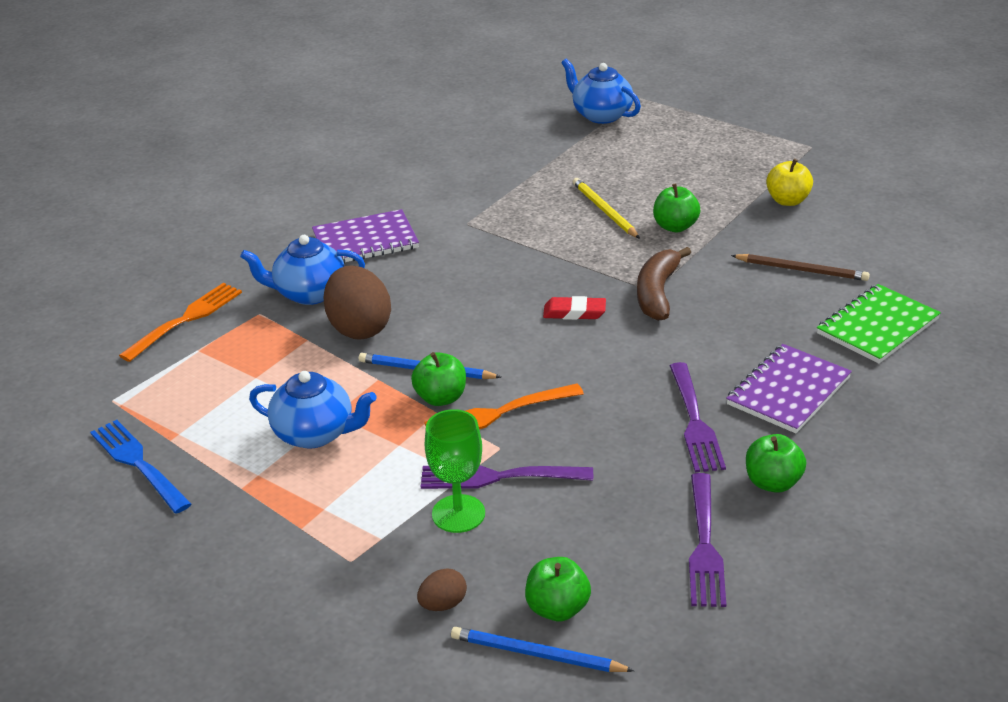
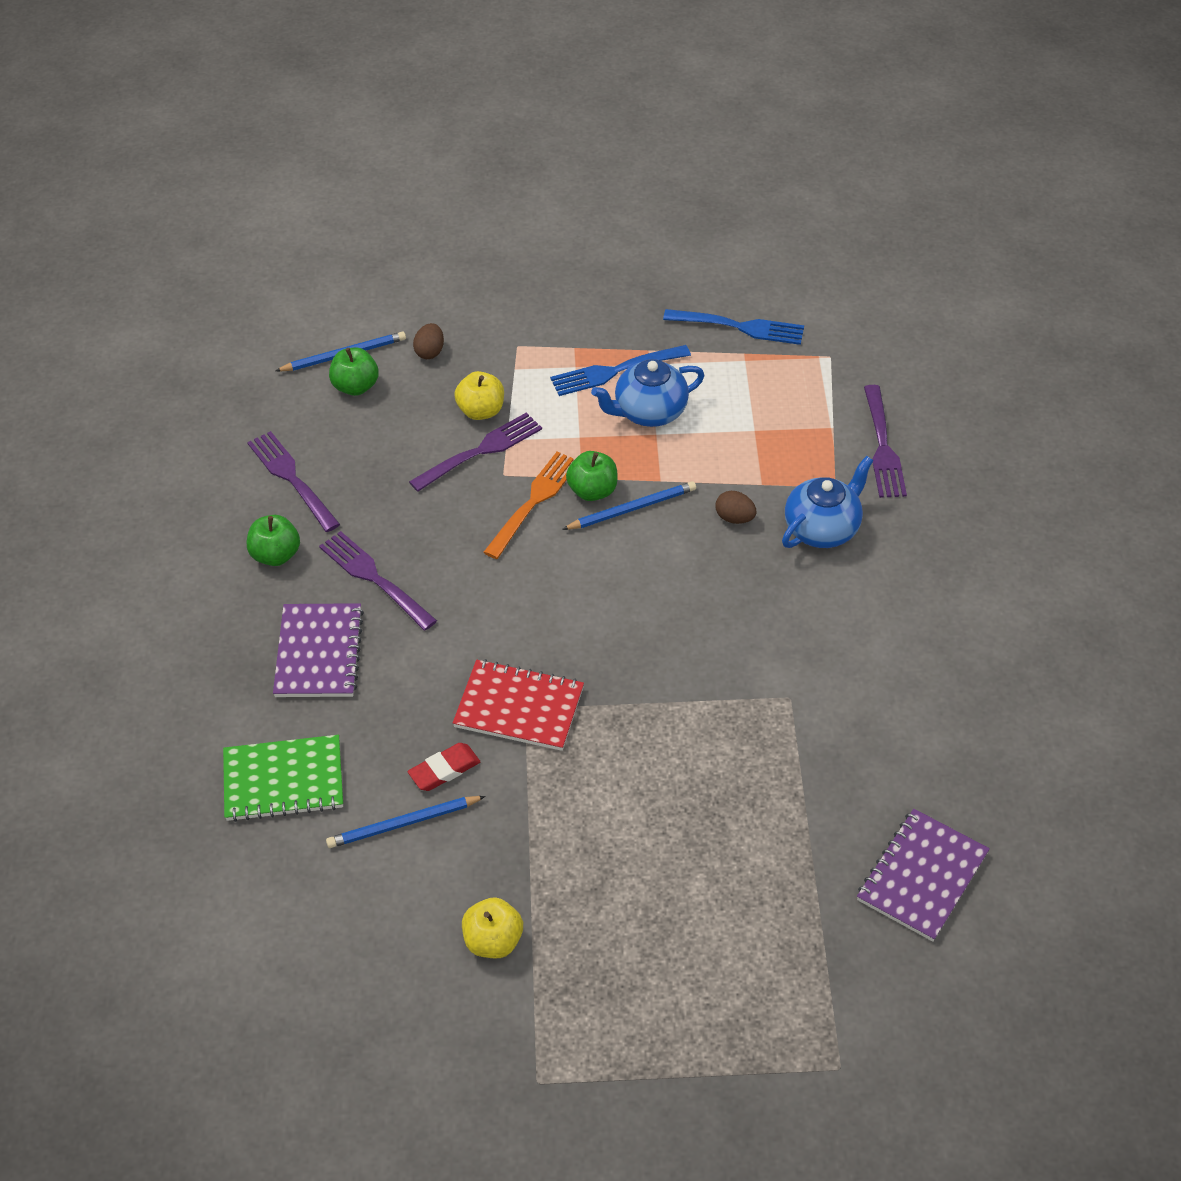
camera: 140 degrees right, 15 degrees up
(185, 320) = (882, 446): orange fork -> purple fork
(294, 484) = (616, 370): none -> blue fork
(359, 328) = (734, 518): brown egg -> brown egg, size x0.48
(365, 241) = (854, 617): purple notebook -> purple notebook (922, 876)
(458, 514) = (481, 411): green goblet -> yellow apple
(574, 312) = (572, 639): red eraser -> red eraser (444, 770)
(601, 115) = (847, 992): blue teapot -> none
(604, 211) = (673, 801): yellow pencil -> none
(657, 293) = (519, 707): brown banana -> red notebook
(675, 226) = (579, 818): green apple -> none
(801, 270) = (404, 823): brown pencil -> blue pencil
(877, 326) = (283, 780): green notebook -> green notebook turned 75 degrees clockwise

